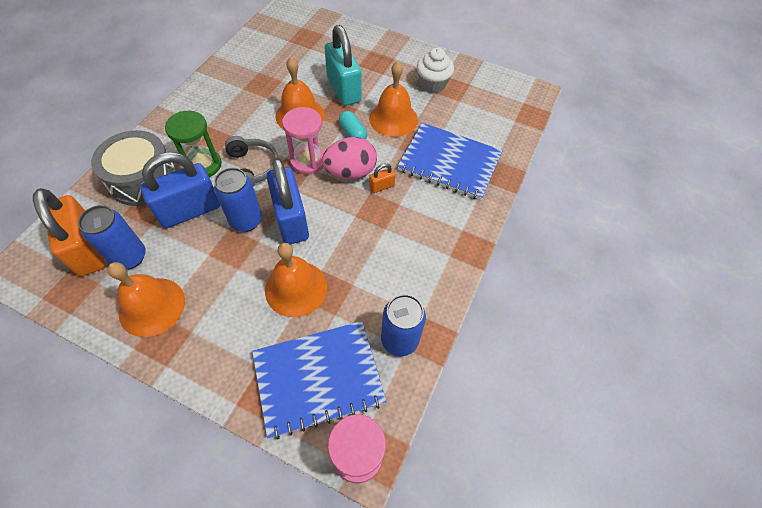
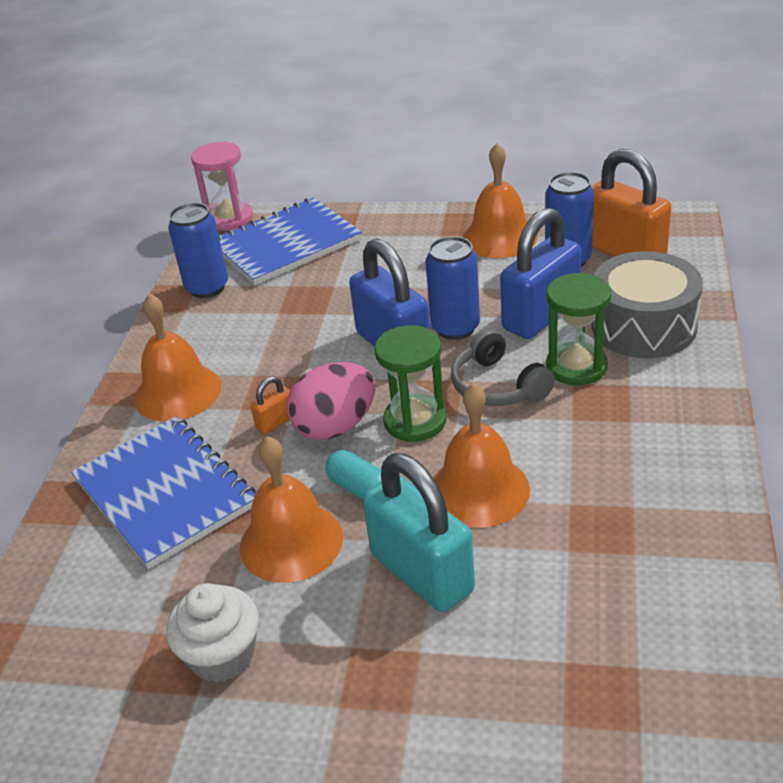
camera: 170 degrees right, 20 degrees down
(296, 288) = (347, 291): orange bell -> orange bell (177, 392)
(308, 161) = (415, 421): pink hourglass -> green hourglass
(449, 162) = (165, 492): blue notebook -> blue notebook turned 45 degrees clockwise

